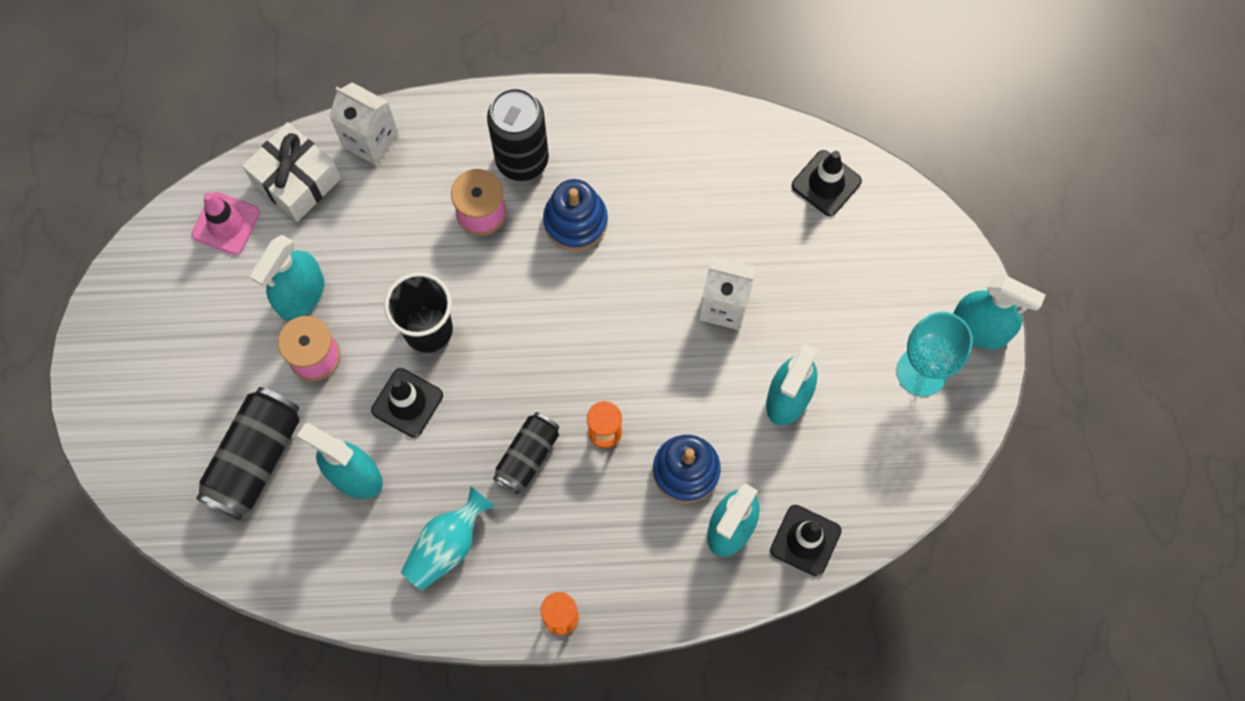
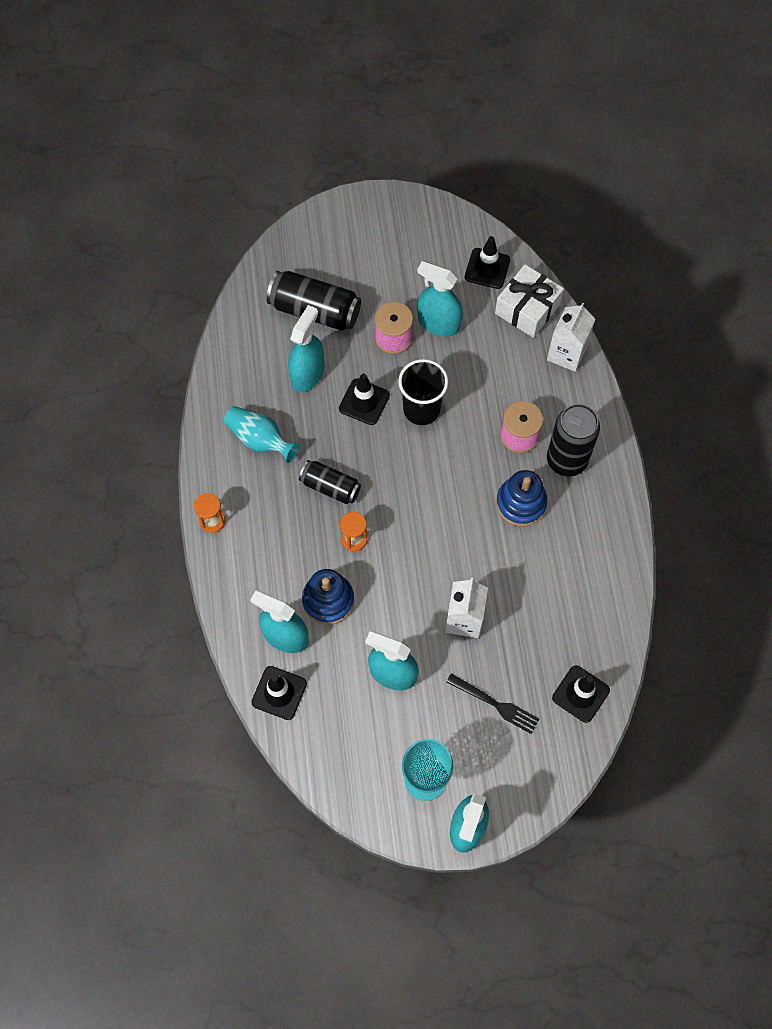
camera: 85 degrees right, 5 degrees down
(226, 223) = (487, 268): pink traffic cone -> black traffic cone
(834, 280) = (496, 704): none -> black fork

